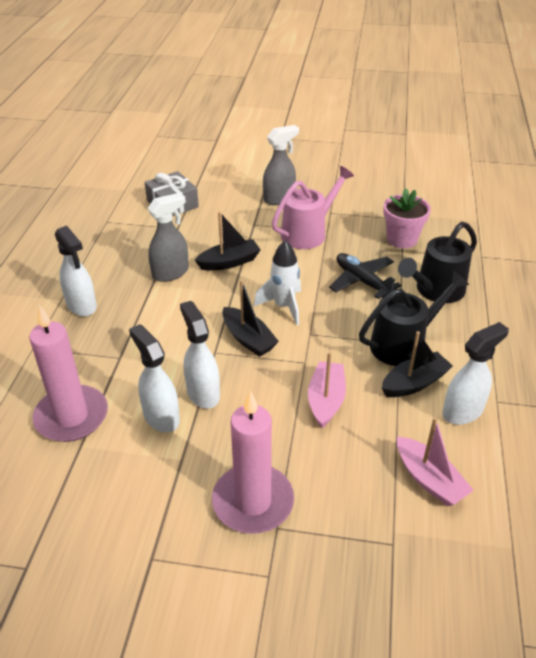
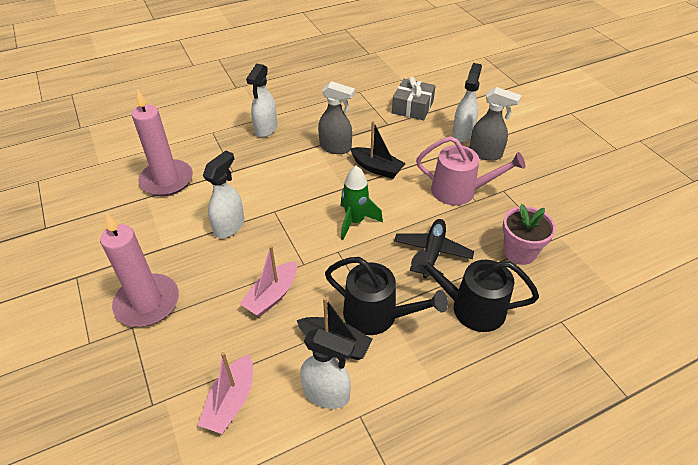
camera: 55 degrees right, 5 degrees up
(161, 417) = (193, 218): white spray bottle -> white spray bottle (463, 133)
(248, 339) = (302, 221): black boat -> none
(283, 306) = (355, 221): white rocket -> green rocket
(326, 400) = (272, 295): pink boat -> pink boat turned 150 degrees clockwise

